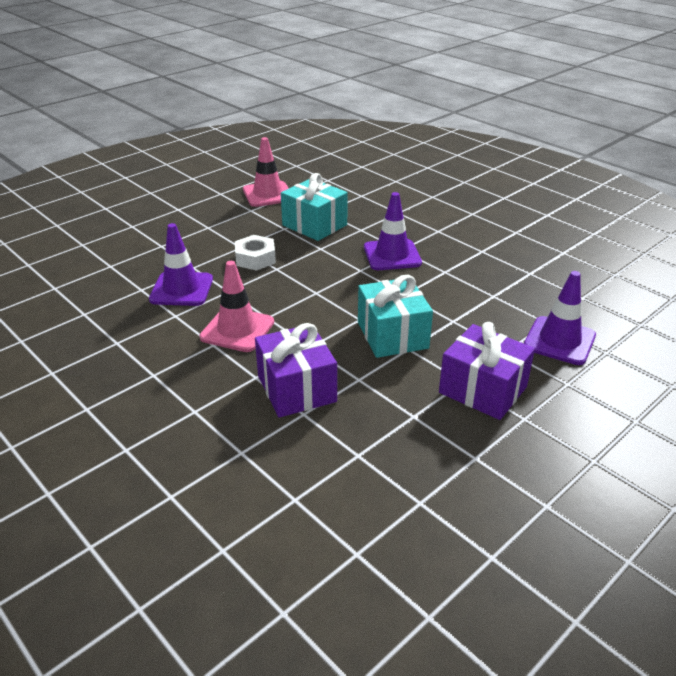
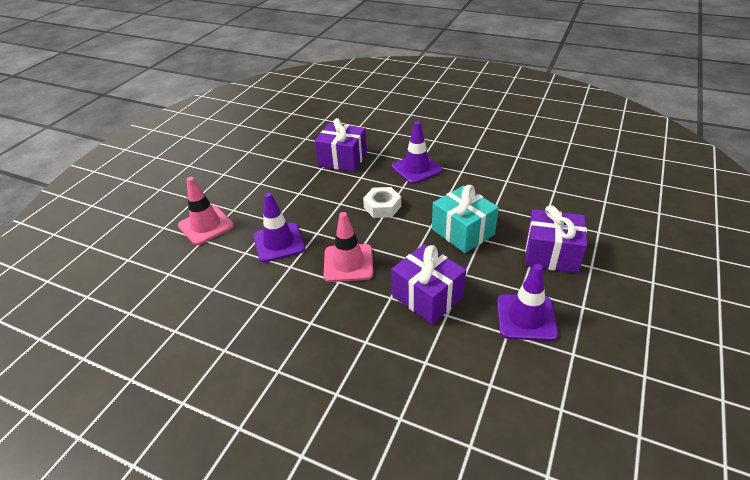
camera: 20 degrees left, 5 degrees up
(255, 258) = (318, 199): white nut -> white nut (382, 207)
(268, 194) = (288, 143): pink traffic cone -> pink traffic cone (206, 225)
(314, 225) = (343, 159): turquoise gift -> purple gift
(559, 341) = (572, 202): purple traffic cone -> purple traffic cone (526, 317)

